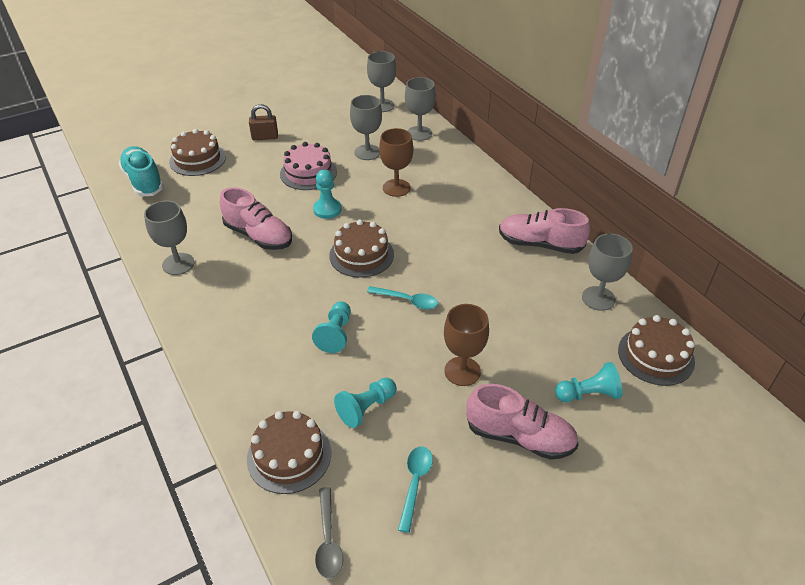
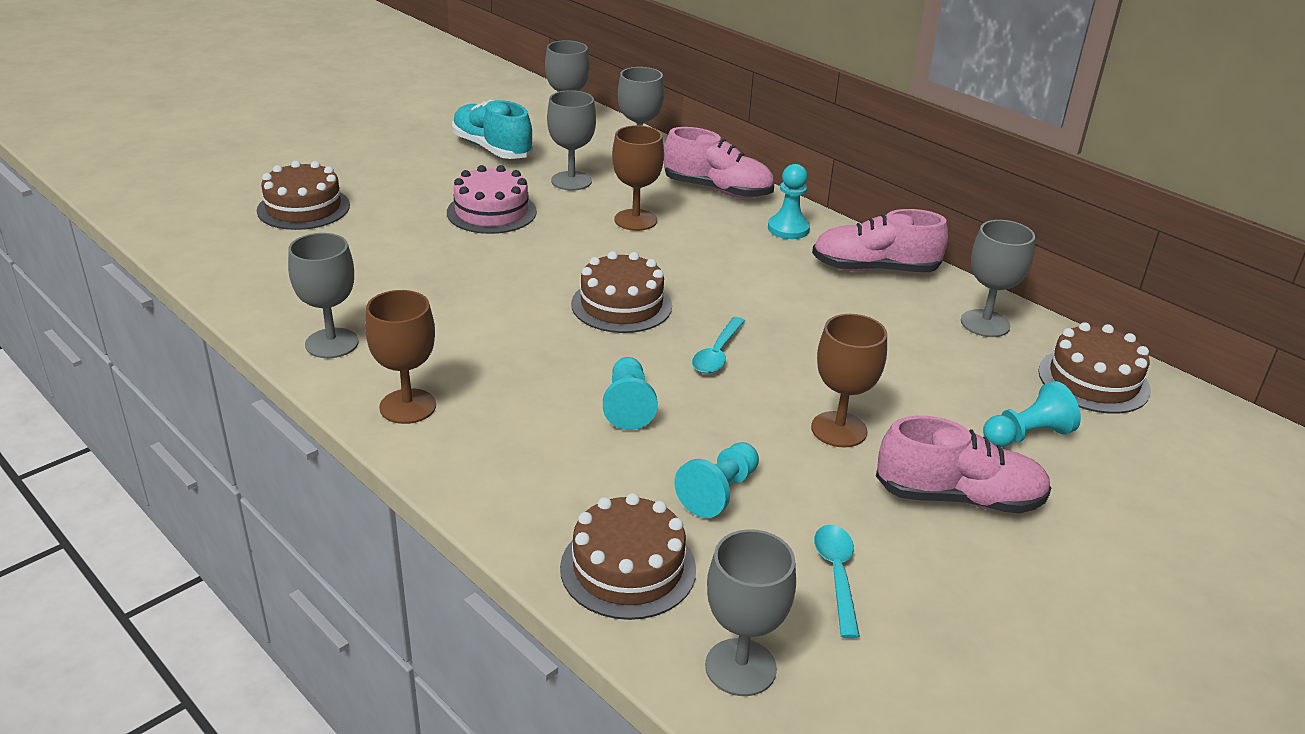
camera: 15 degrees left, 10 degrees down
(144, 181) = (224, 242): turquoise shoe -> turquoise shoe (492, 149)
(205, 316) = (408, 406): none -> brown goblet
(258, 236) = (449, 296): pink shoe -> pink shoe (718, 190)
(265, 137) = (402, 173): brown padlock -> none
(327, 209) = (542, 254): turquoise pawn -> turquoise pawn (788, 229)
(328, 540) = (740, 667): grey spoon -> grey goblet
(407, 301) = (717, 353): turquoise spoon -> turquoise spoon turned 105 degrees clockwise

